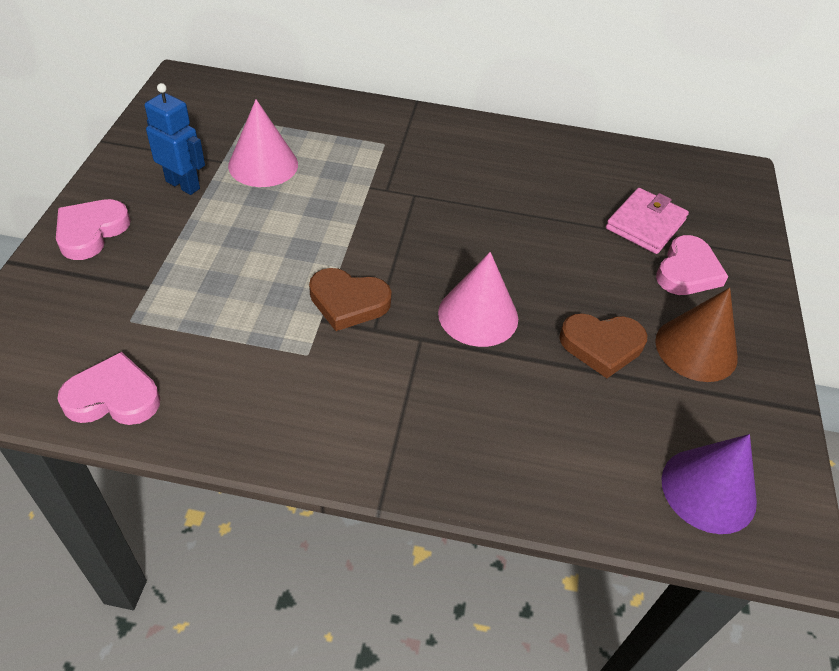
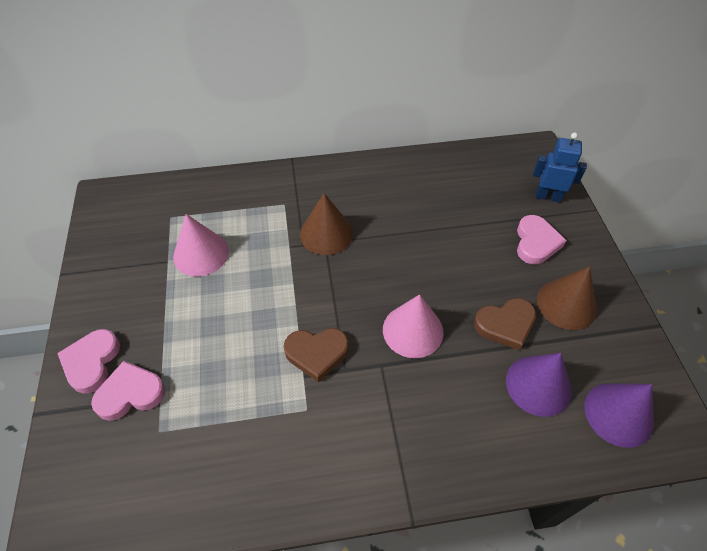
camera: 15 degrees left, 5 degrees up
(113, 397) = (177, 505): pink heart -> pink heart (130, 393)
(183, 185) = (146, 293): blue robot -> blue robot (548, 196)
(420, 186) = (326, 233): none -> brown cone
(613, 423) = (538, 385): none -> purple cone
(645, 224) = (493, 213): pink wallet -> none

